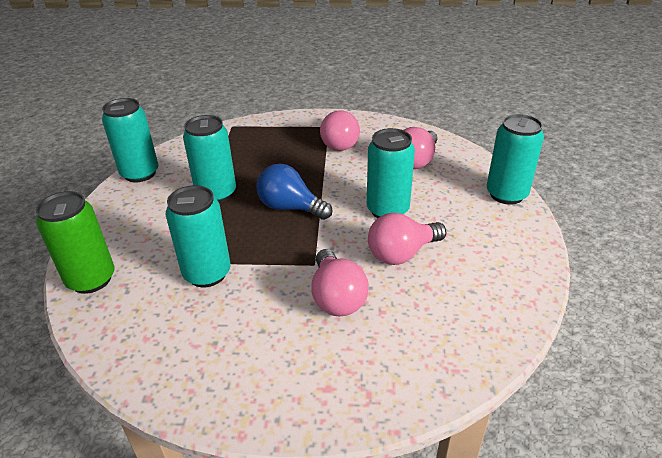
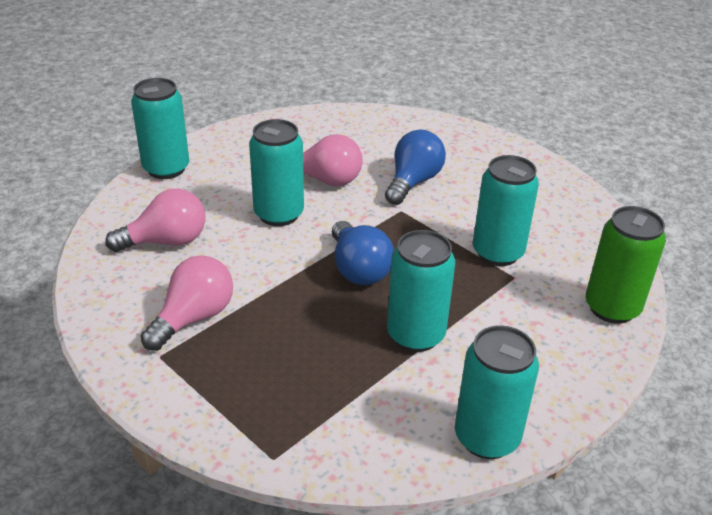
camera: 140 degrees left, 0 degrees up
(336, 297) = (413, 182): pink light bulb -> blue light bulb

